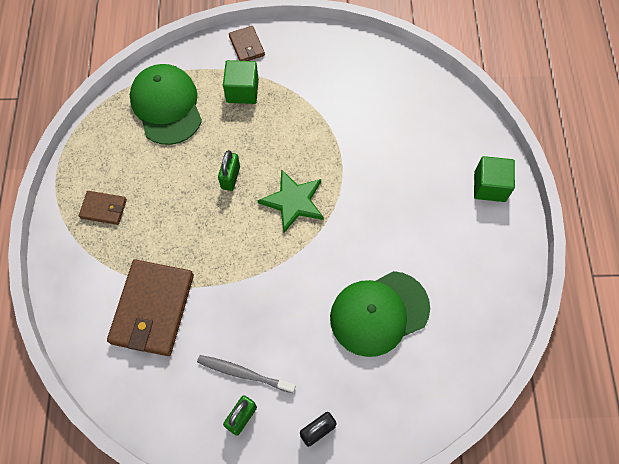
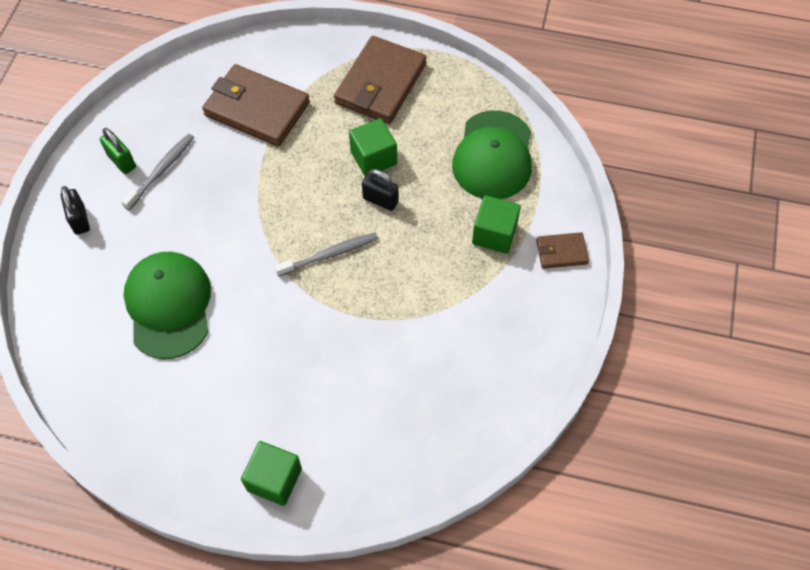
camera: 105 degrees right, 5 degrees down
(104, 209) = (380, 84): brown wallet -> brown wallet, size x2.02
(166, 106) = (493, 155): green cap -> green cap turned 105 degrees clockwise
(188, 193) = (373, 158): none -> green cube
(230, 177) = (380, 200): green padlock -> black padlock
(293, 201) = (330, 254): green star -> grey toothbrush

